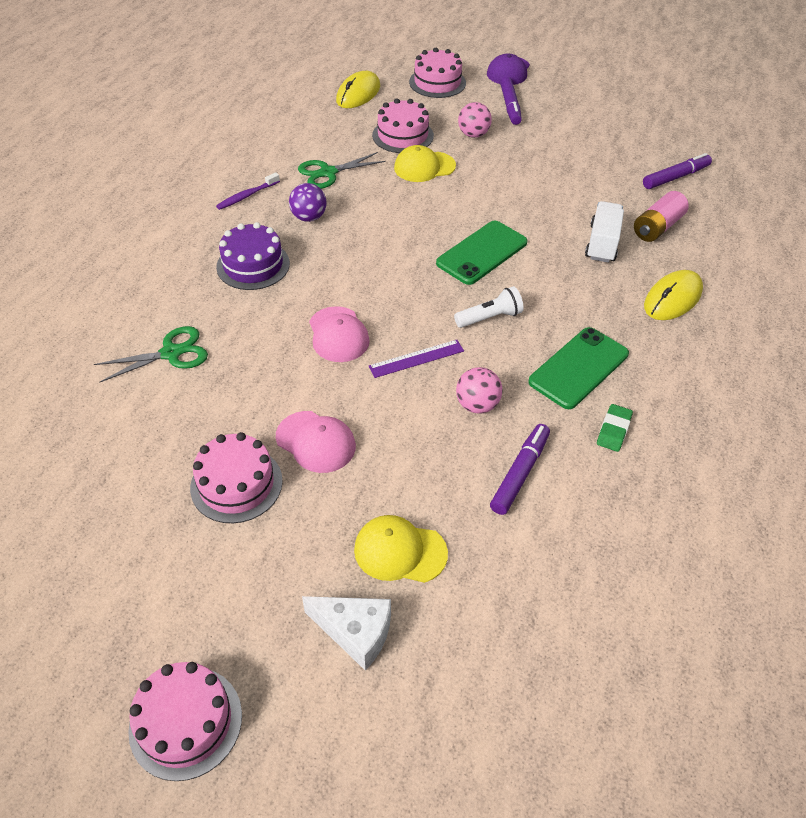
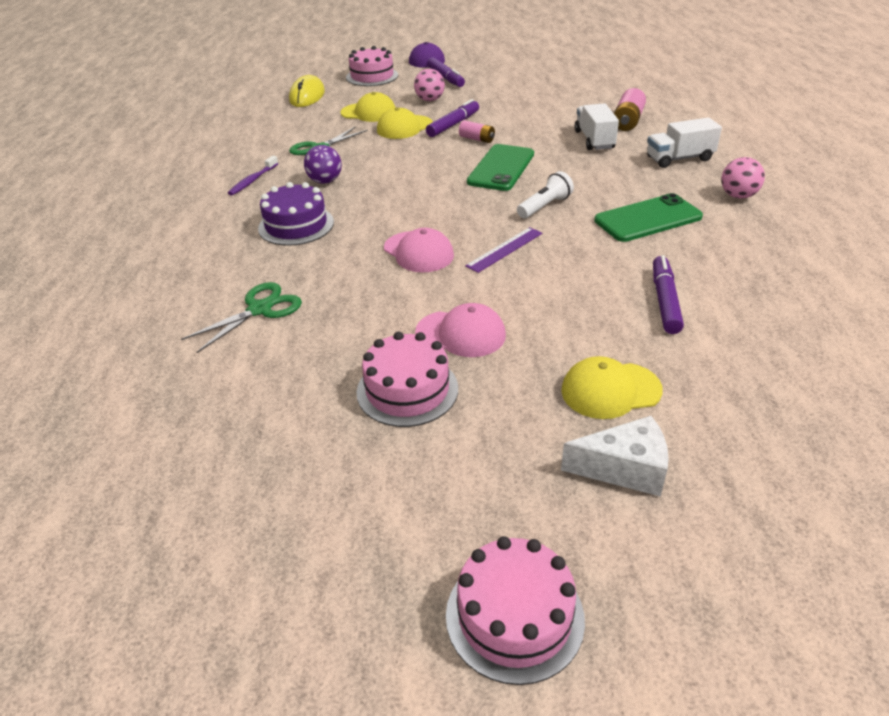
camera: 20 degrees left, 10 degrees down
(403, 135) = (369, 113): pink cake -> yellow cap
(477, 405) = (586, 266): pink ball -> pink ball (738, 196)
(484, 205) = (477, 139): none -> pink battery
(579, 368) = (648, 219): green phone -> green phone turned 45 degrees clockwise
(613, 430) = (713, 250): green eraser -> none
(672, 298) = (679, 159): yellow mouse -> white truck
(675, 177) = (613, 91): purple marker -> purple marker (453, 125)

